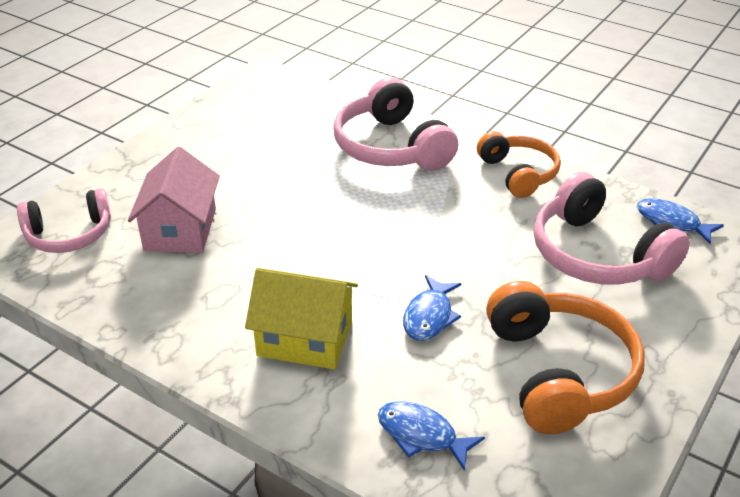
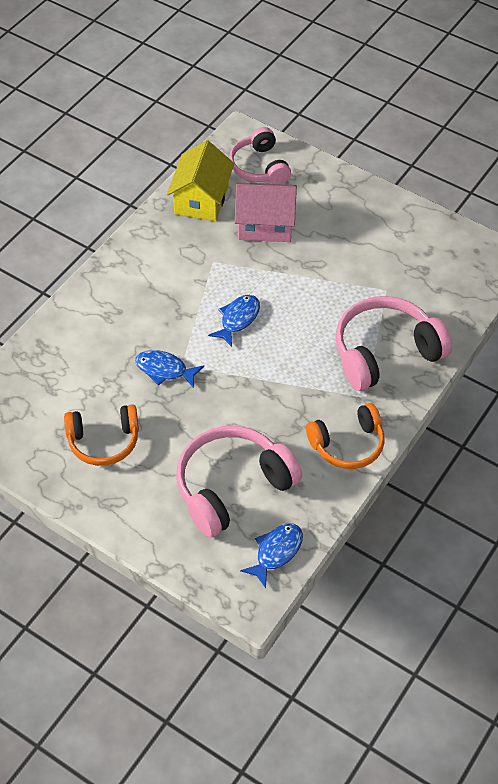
camera: 90 degrees right, 15 degrees up
(305, 339) = (146, 300): yellow house -> yellow house (201, 199)
(421, 435) = (57, 361): blue fish -> blue fish (238, 319)
(559, 372) = (104, 441): orange headphones -> orange headphones, size x0.65

